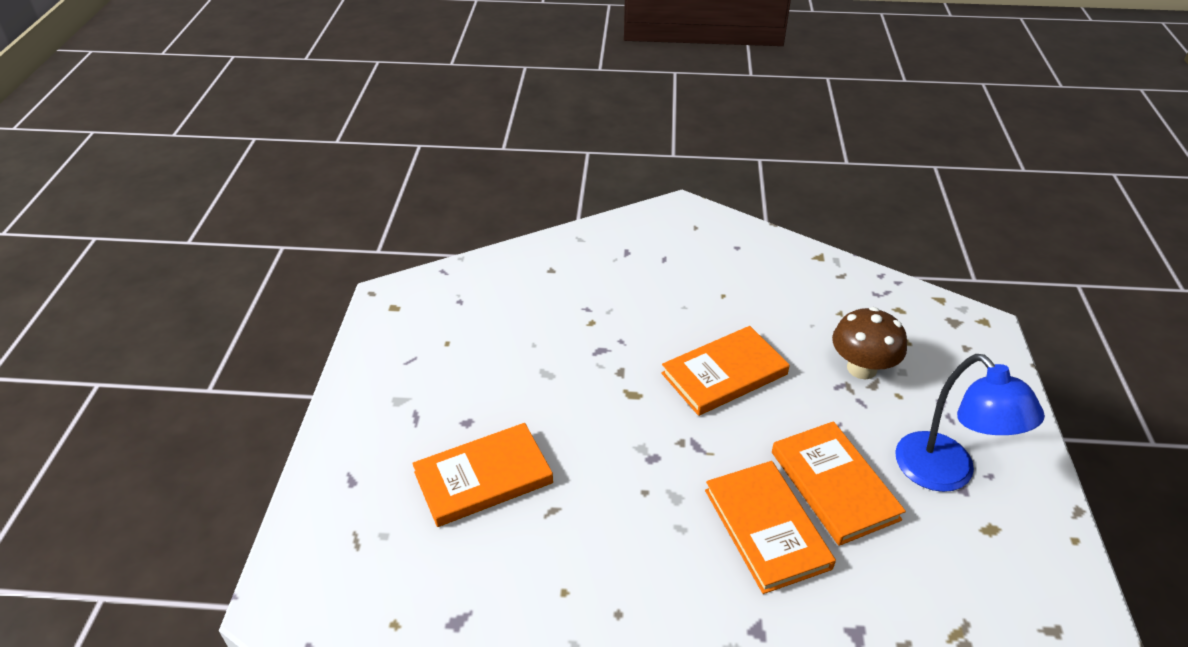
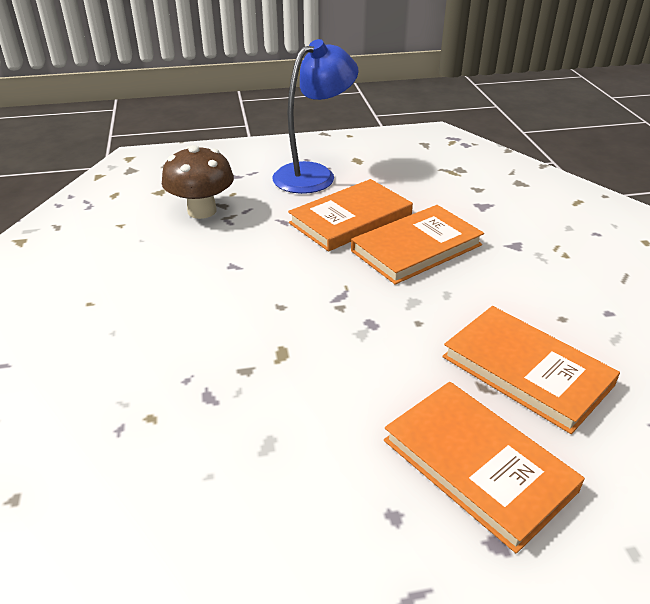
camera: 105 degrees left, 5 degrees down
(724, 374) = (229, 288): orange book -> orange book (526, 371)

